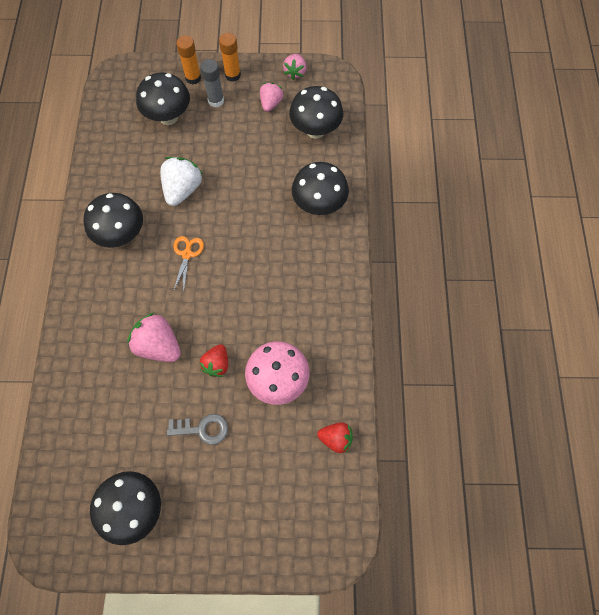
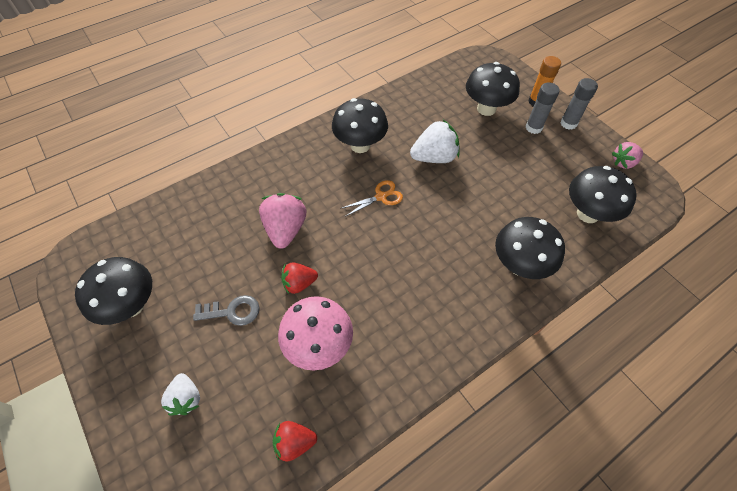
camera: 55 degrees right, 10 degrees down
(202, 429) = (232, 311): grey key -> grey key turned 60 degrees counterclockwise
(232, 75) = (568, 123): orange glue stick -> grey glue stick
(250, 500) = (186, 398): none -> white strawberry
(271, 103) = (574, 165): pink strawberry -> none
(336, 439) = (294, 442): red strawberry -> red strawberry turned 105 degrees clockwise

